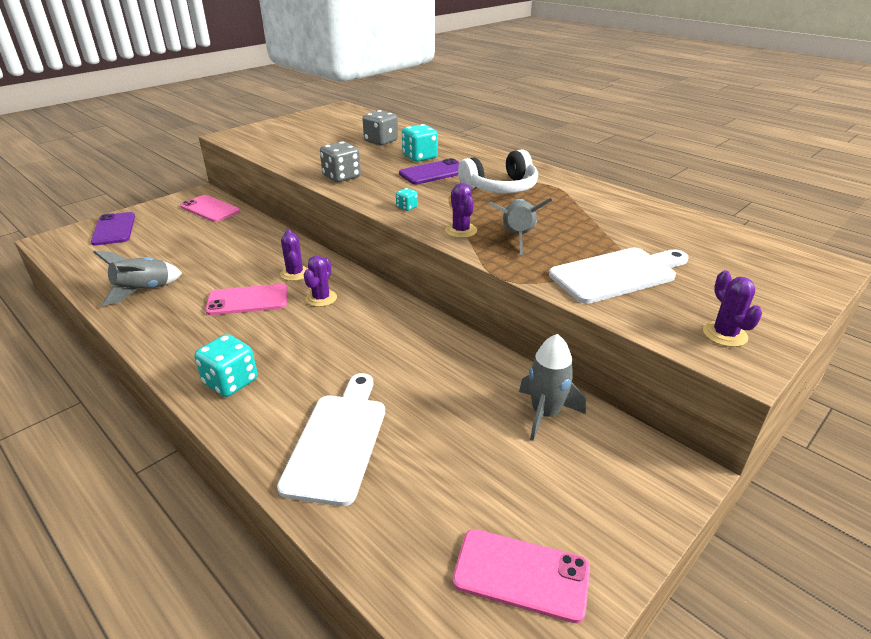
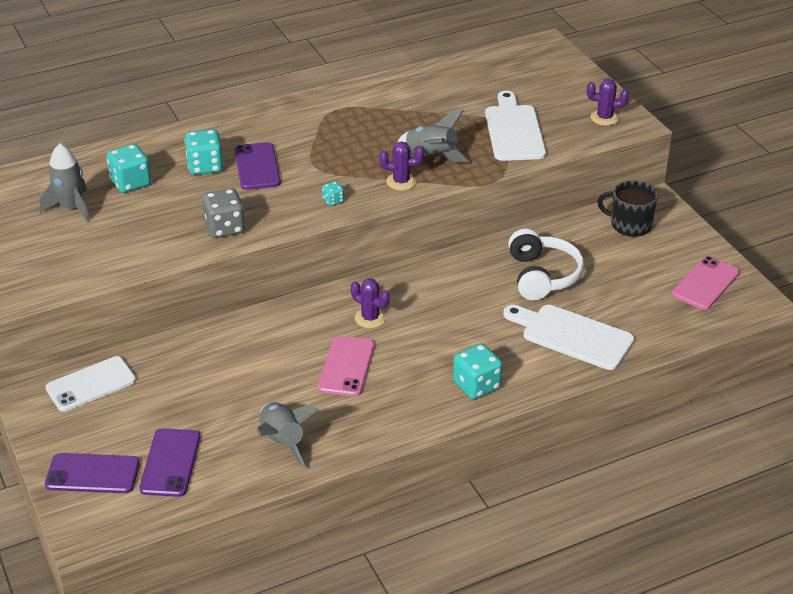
camera: 70 degrees left, 5 degrees up
(122, 252) = (170, 463): none -> purple phone
(210, 209) = (91, 384): pink phone -> white phone
(295, 273) = (310, 329): purple cactus -> none
(381, 141) = (131, 183): grey dice -> turquoise dice
(500, 188) = (324, 138): white headphones -> white headphones (542, 276)
(545, 414) = (584, 236): grey rocket -> grey rocket (71, 208)
(603, 454) = (630, 225): none -> black mug

